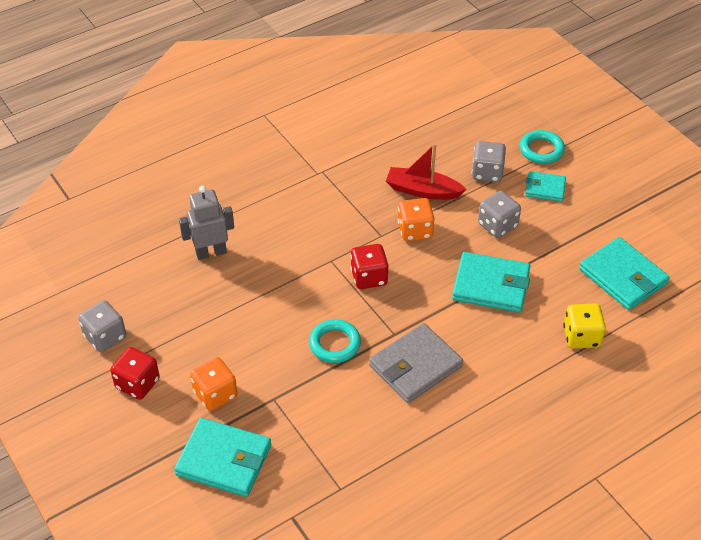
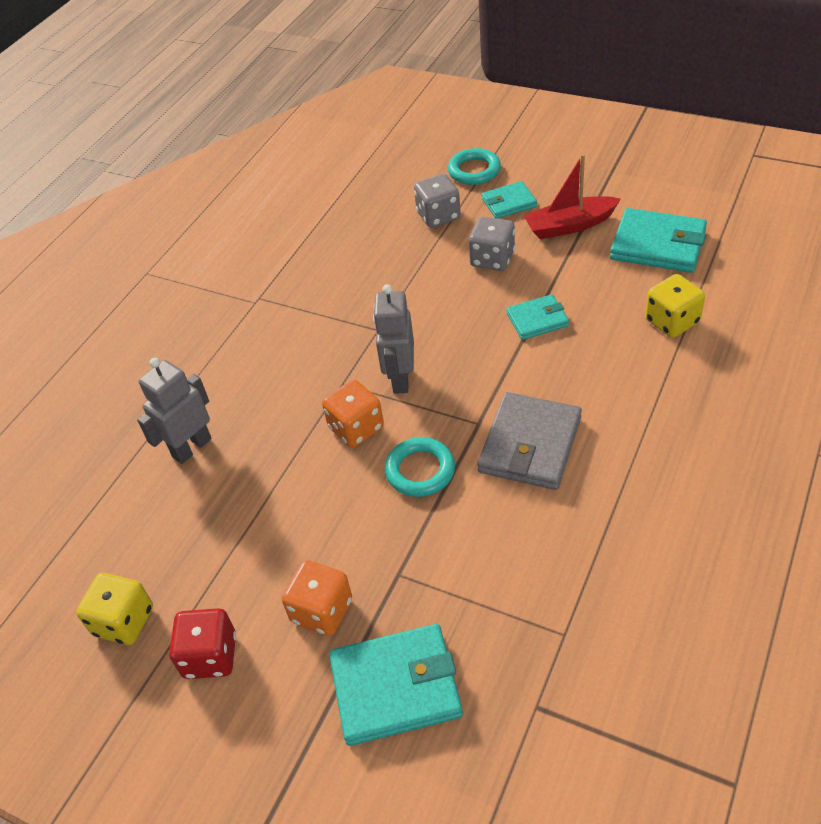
camera: 25 degrees left, 0 degrees up
(105, 337) = (124, 621): grey dice -> yellow dice
(369, 277) = (400, 379): red dice -> grey robot
(415, 230) = (410, 306): orange dice -> orange dice (356, 428)
(422, 191) = (386, 264): red boat -> red boat (569, 226)
(491, 285) = (537, 320): turquoise wallet -> turquoise wallet, size x0.58

